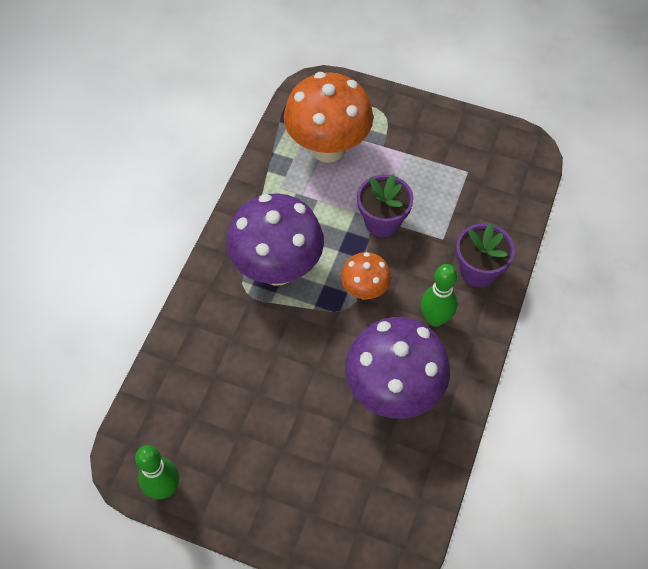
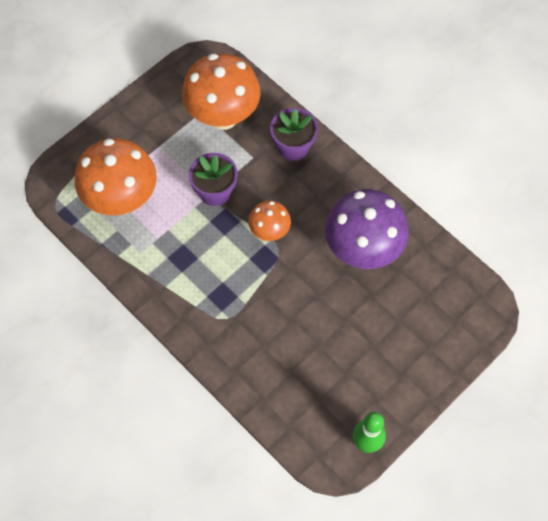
camera: 65 degrees left, 5 degrees up
(277, 269) = (217, 286): purple mushroom -> none
(435, 319) = (318, 195): green bowling pin -> none
(474, 192) = (223, 116): none -> orange mushroom

